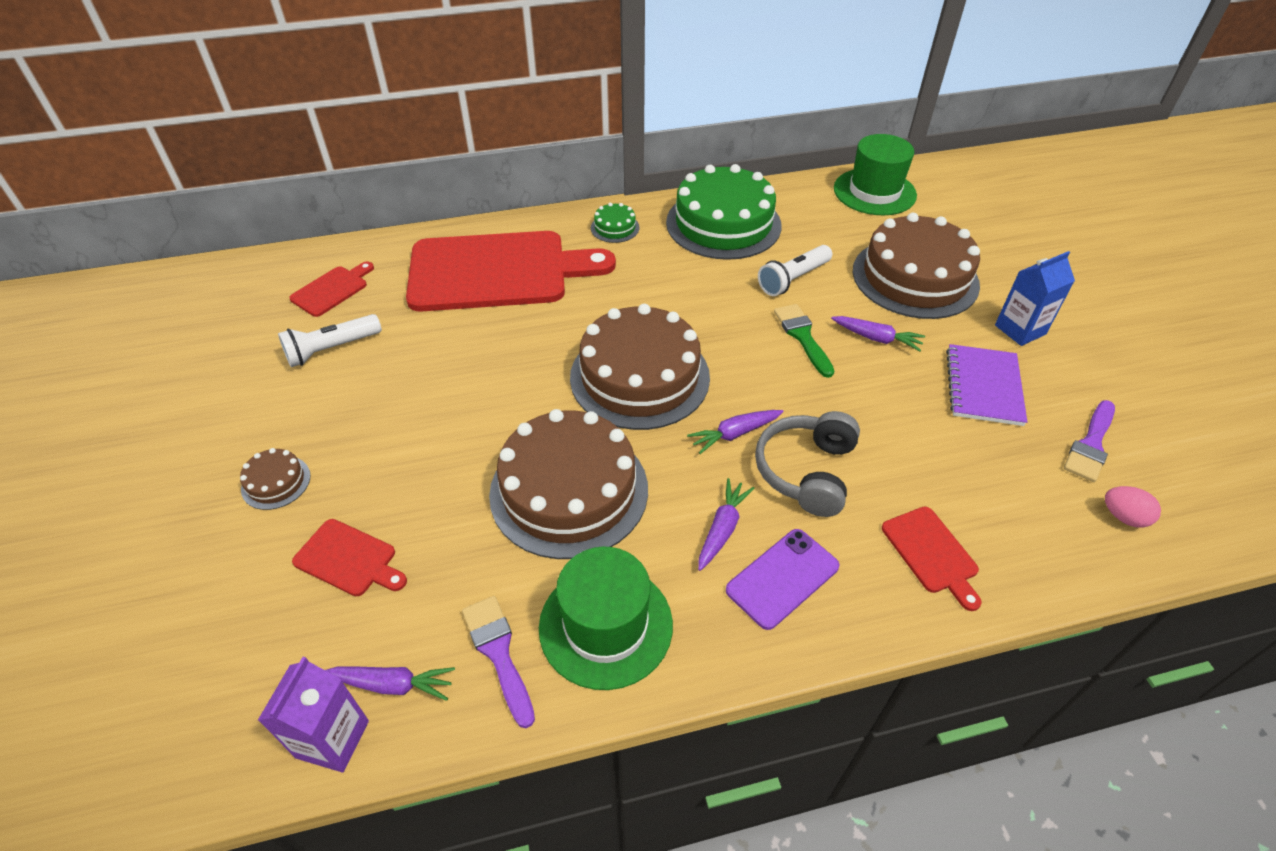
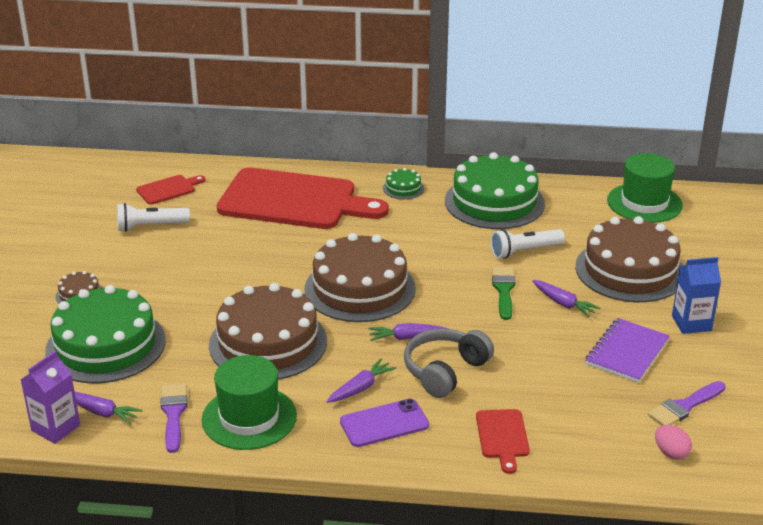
camera: 20 degrees right, 15 degrees down
(348, 559) = (106, 345): red cutting board -> green cake

